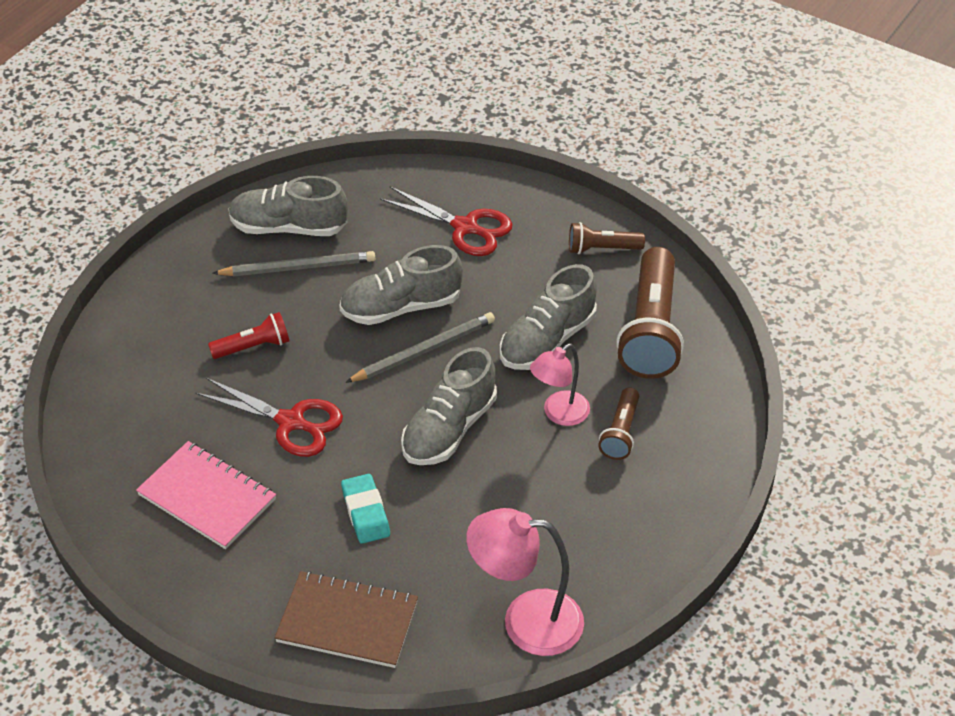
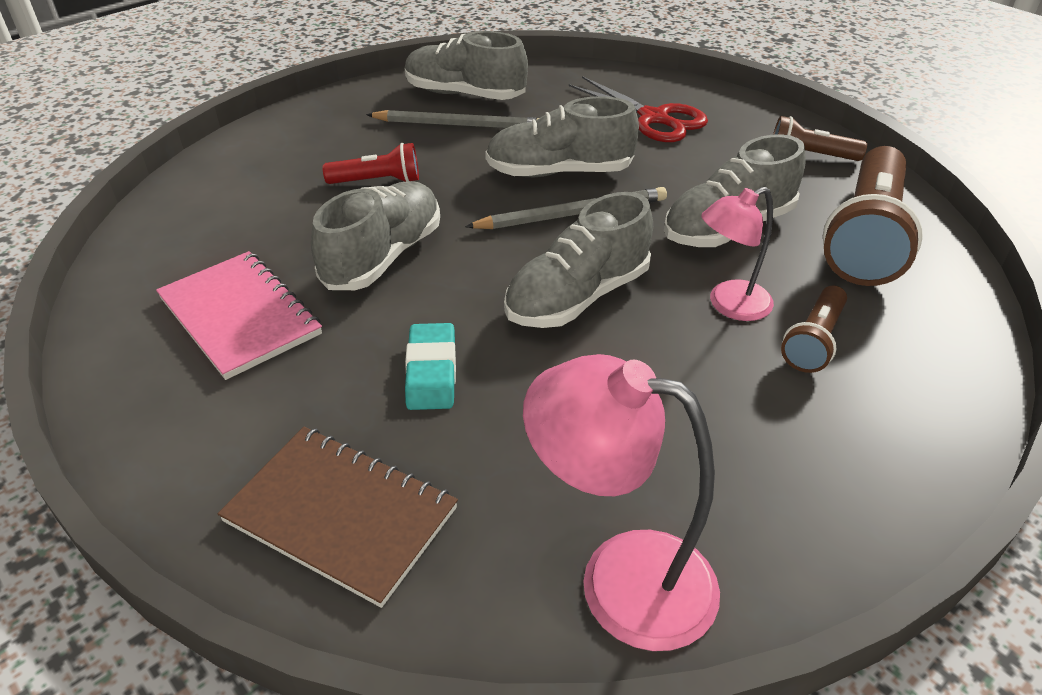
camera: 15 degrees right, 5 degrees down
(290, 422) = (383, 256): red scissors -> grey shoe

